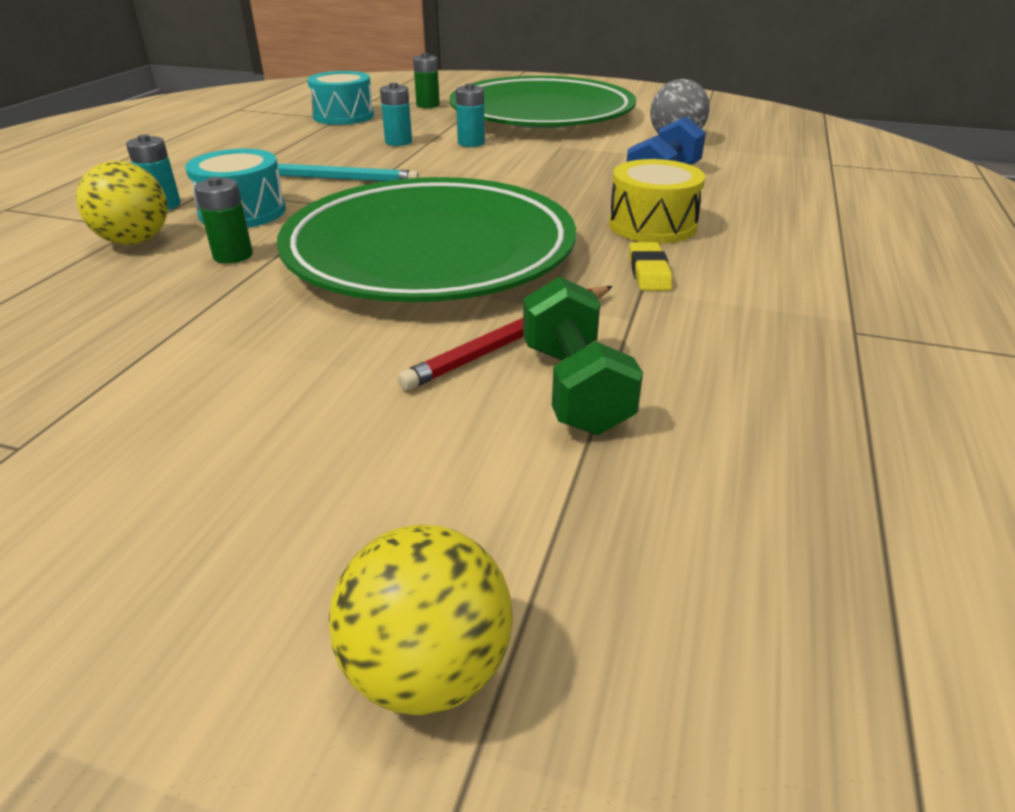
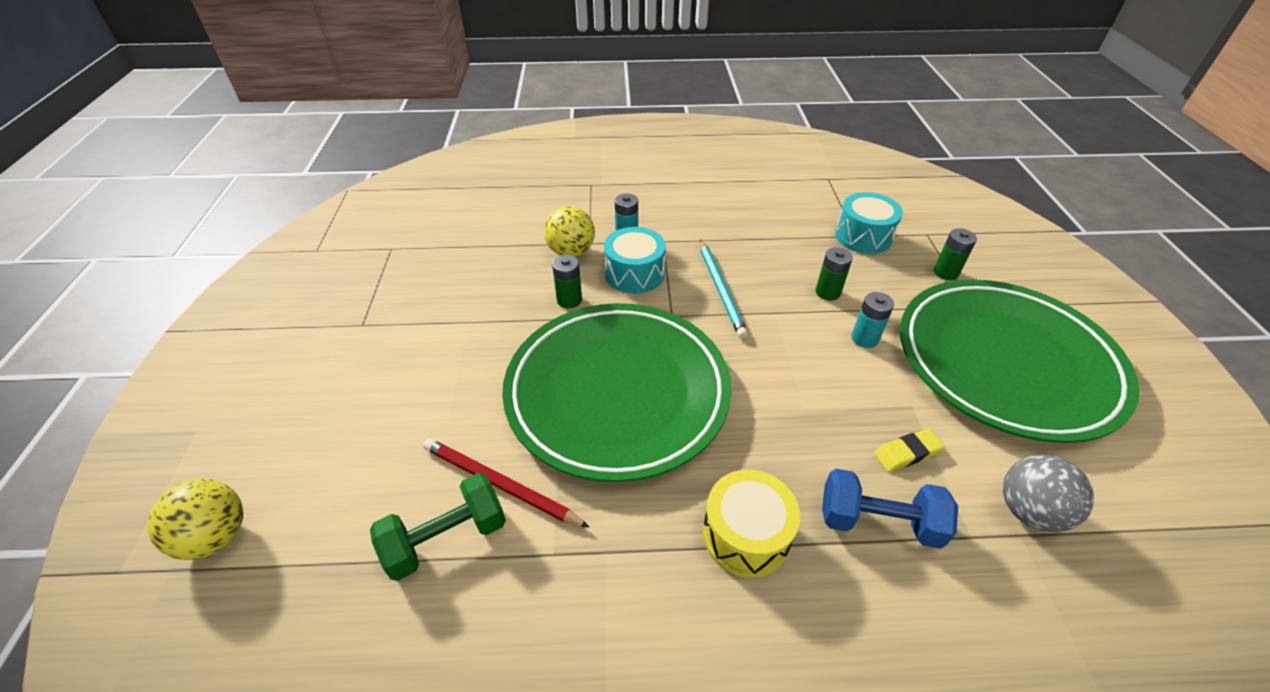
camera: 70 degrees right, 10 degrees up
(398, 142) = (827, 292): turquoise battery -> green battery
(649, 272) = (640, 551): yellow eraser -> yellow eraser (907, 453)

